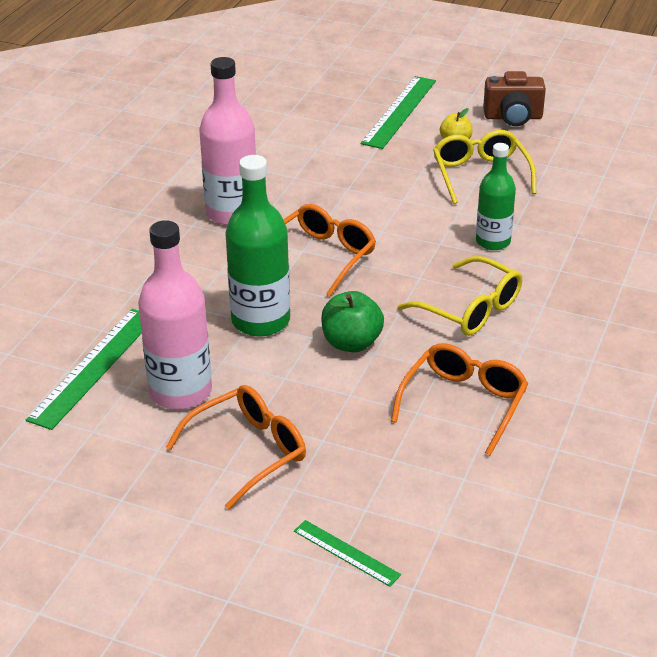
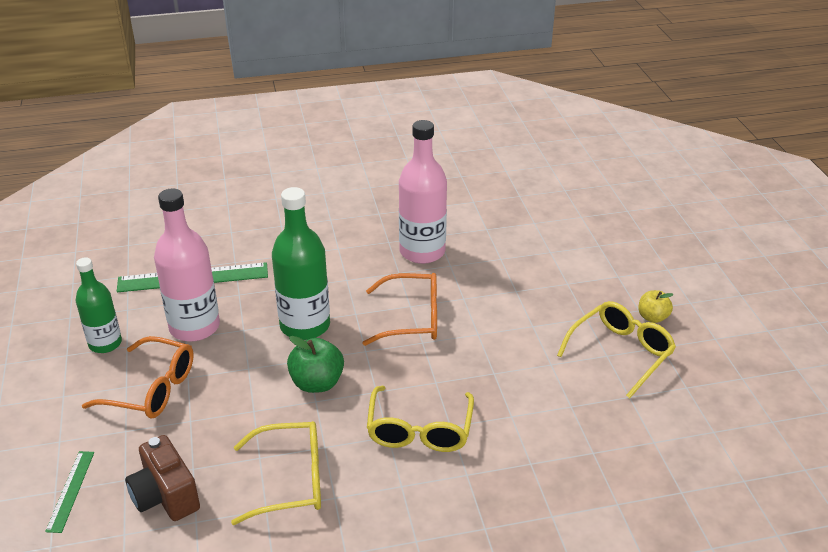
camera: 55 degrees right, 0 degrees up
(399, 111) = (658, 268): green ruler -> none
(464, 403) = (291, 480): orange glasses -> yellow glasses
(493, 242) = (529, 403): green bottle -> green bottle (105, 343)
(513, 117) = (735, 334): brown camera -> brown camera (165, 496)

